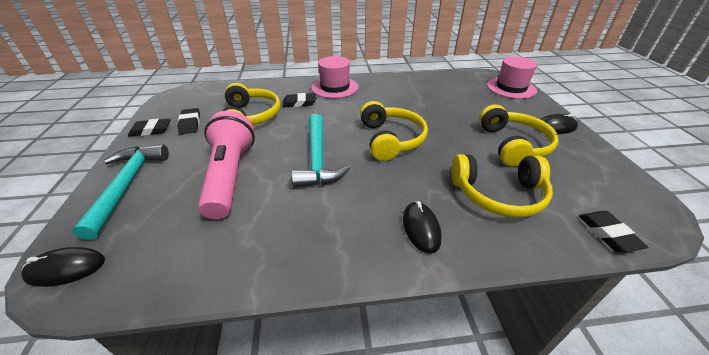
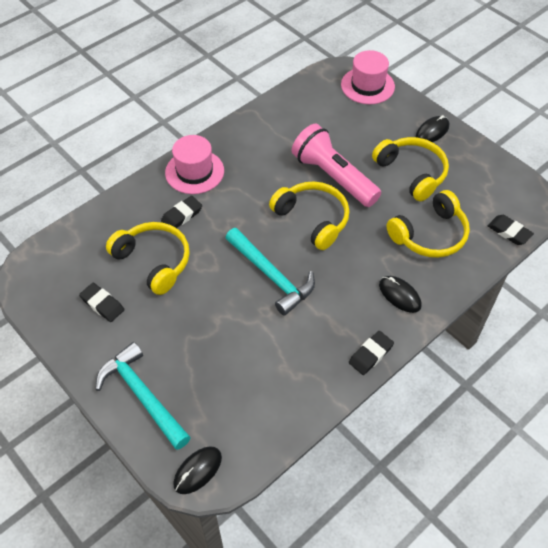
camera: 35 degrees left, 15 degrees up
(151, 130) = (73, 335): black eraser -> black eraser (370, 354)
(230, 175) = (218, 335): pink flashlight -> pink flashlight (333, 177)

